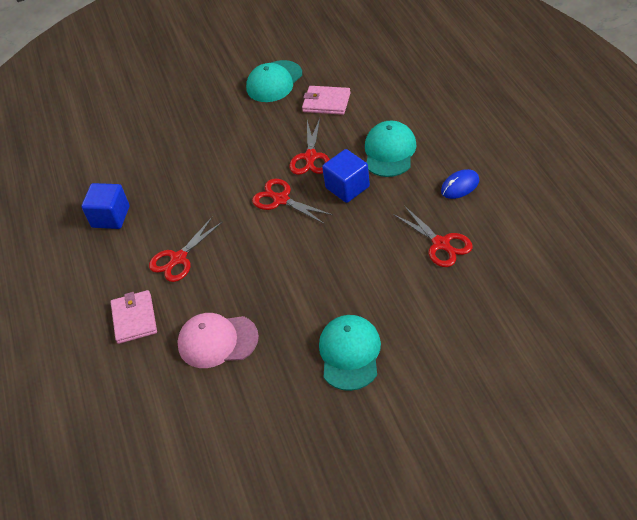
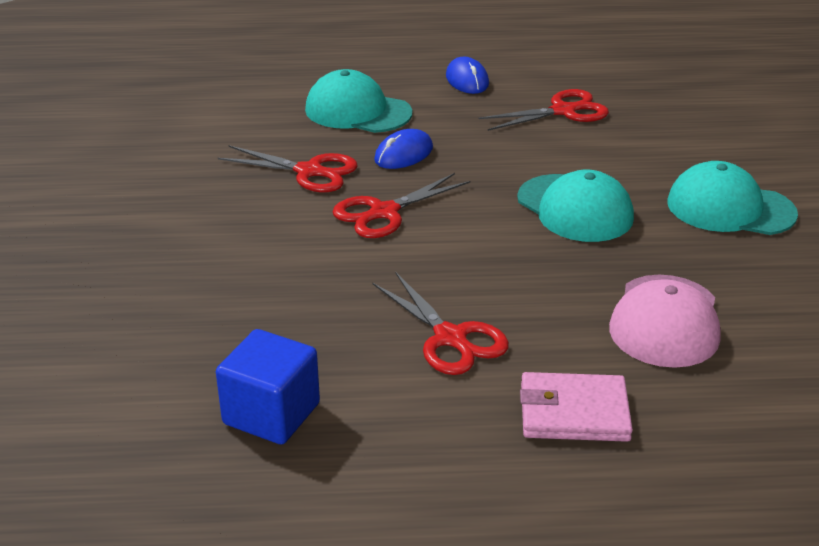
camera: 80 degrees left, 15 degrees down
(274, 81) = (85, 173): turquoise cap -> turquoise cap (575, 208)
(326, 102) = (196, 138): pink wallet -> none
(347, 187) = (403, 154): blue cube -> blue mouse

